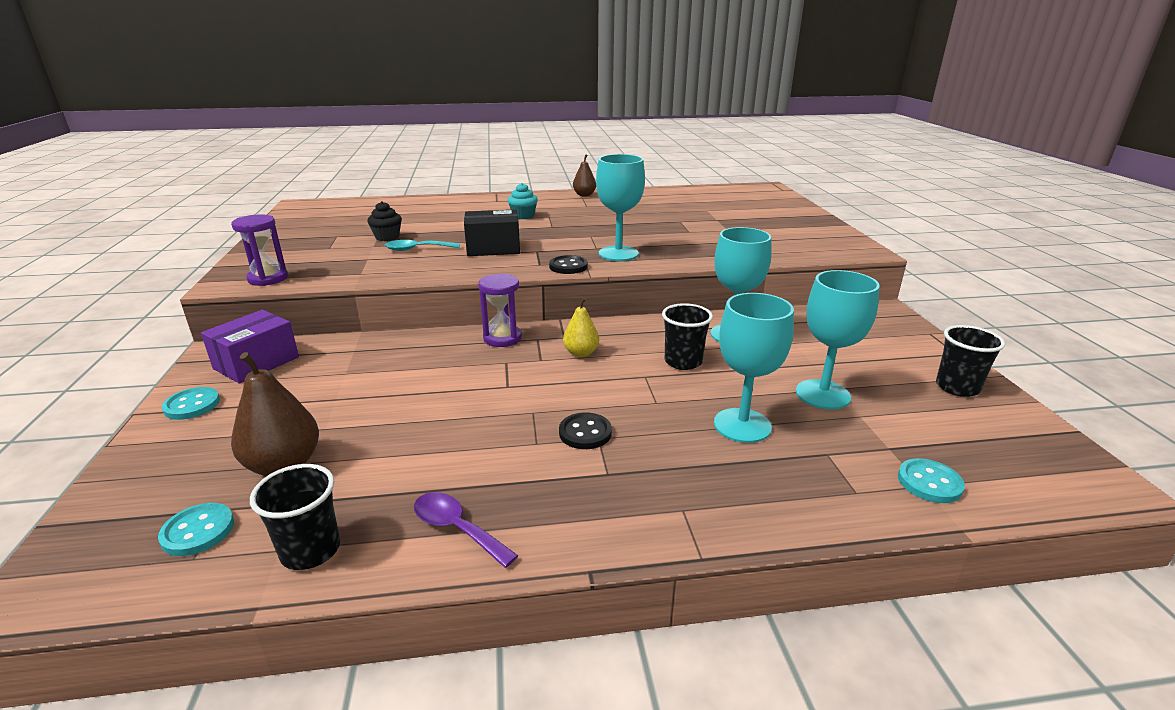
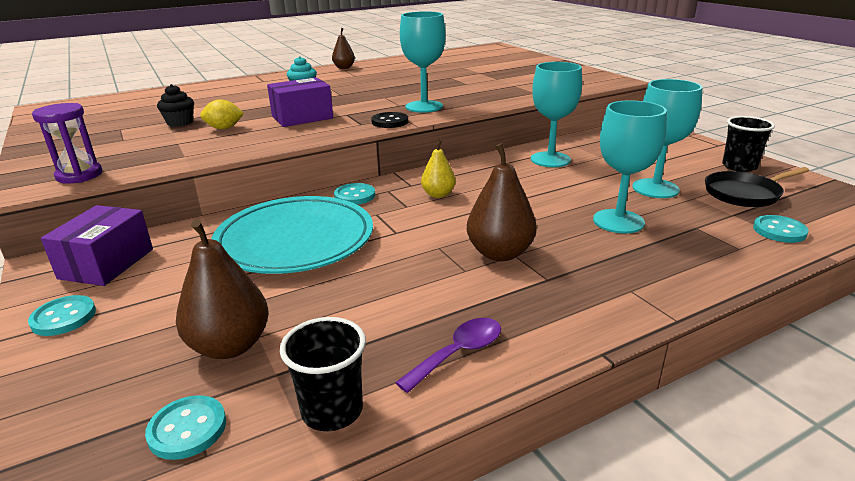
camera: 20 degrees left, 0 degrees up
(414, 374) = (295, 240): none -> turquoise plate
(417, 249) = (224, 128): turquoise spoon -> yellow lemon
(457, 528) = (458, 353): purple spoon -> purple spoon turned 120 degrees clockwise
(493, 248) = (302, 117): black box -> purple box
(502, 338) = (355, 196): purple hourglass -> turquoise button
(585, 433) = (500, 253): black button -> brown pear
(683, 362) = (530, 185): black cup -> none
(930, 425) = (744, 194): none -> black pan

